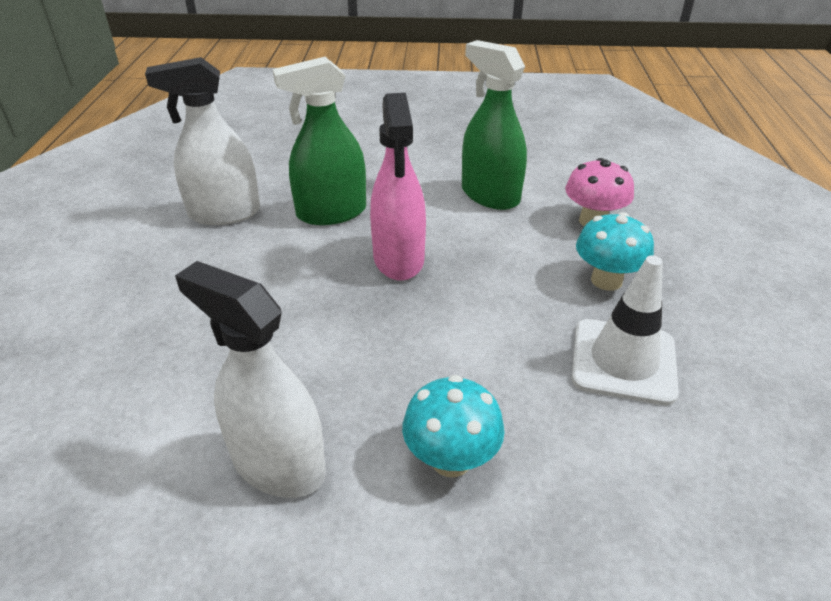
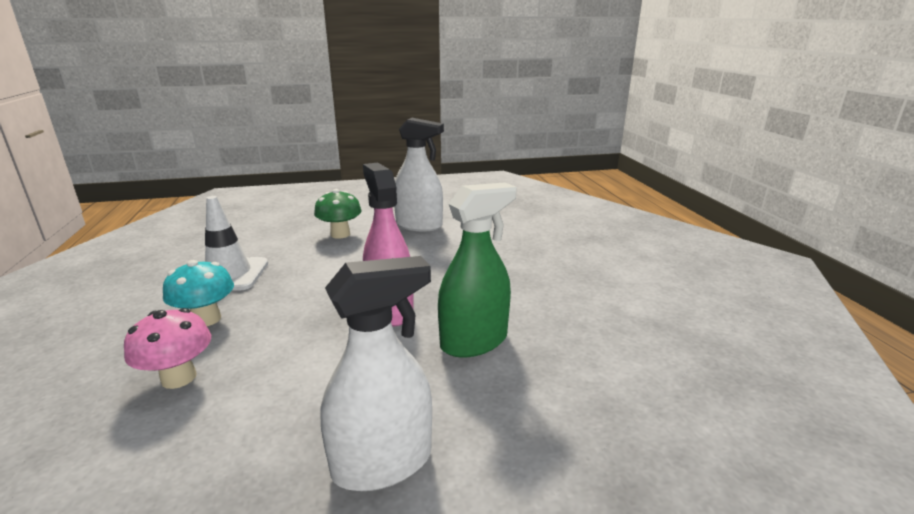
camera: 165 degrees right, 15 degrees down
(224, 213) = (576, 325): white spray bottle -> white spray bottle (382, 463)
(451, 459) = (340, 234): turquoise mushroom -> green mushroom
(490, 195) = (296, 394): green spray bottle -> none

